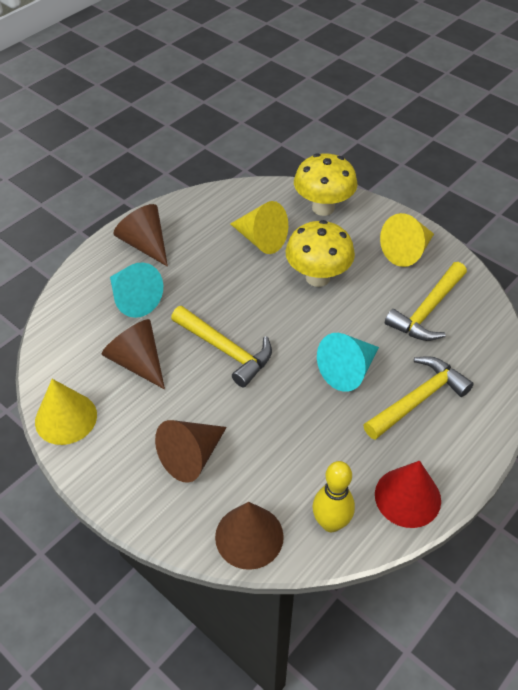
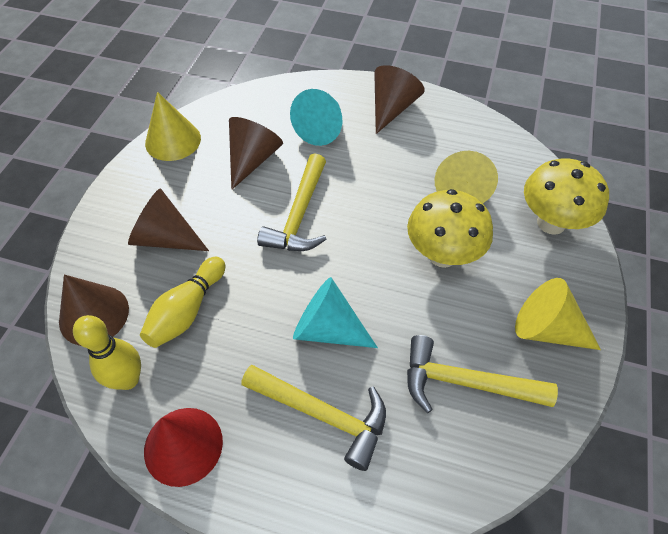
camera: 65 degrees right, 5 degrees up
(282, 461) = (187, 311): none -> yellow bowling pin

